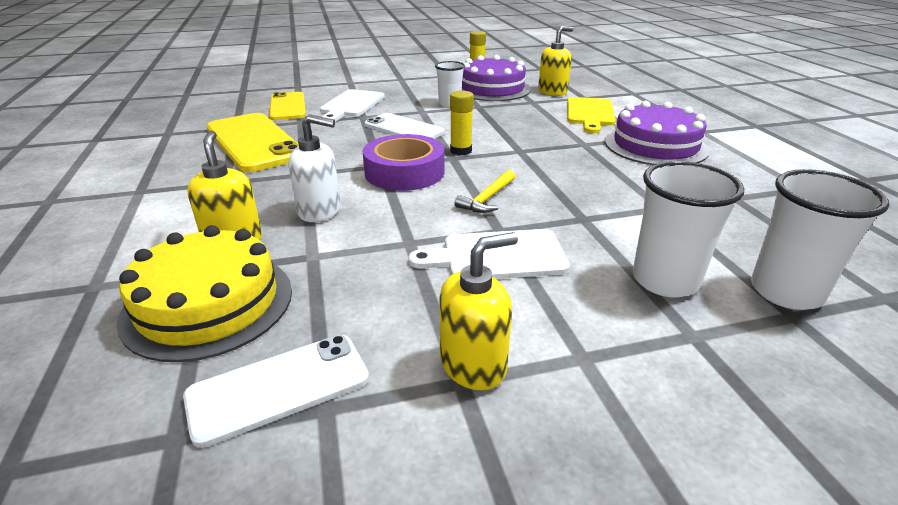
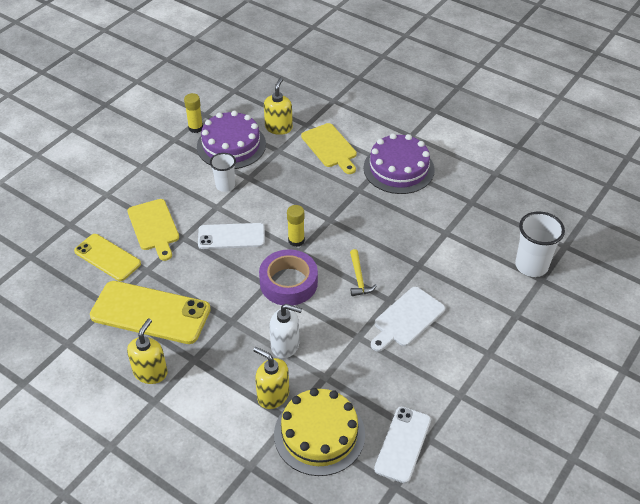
camera: 40 degrees left, 15 degrees up
(320, 211) = (285, 345): white soap dispenser -> white soap dispenser turned 45 degrees clockwise
(351, 105) = (154, 227): white cutting board -> yellow cutting board
(473, 365) = (457, 384): yellow soap dispenser -> yellow soap dispenser (150, 372)
(665, 280) = (485, 289): white cup -> none

